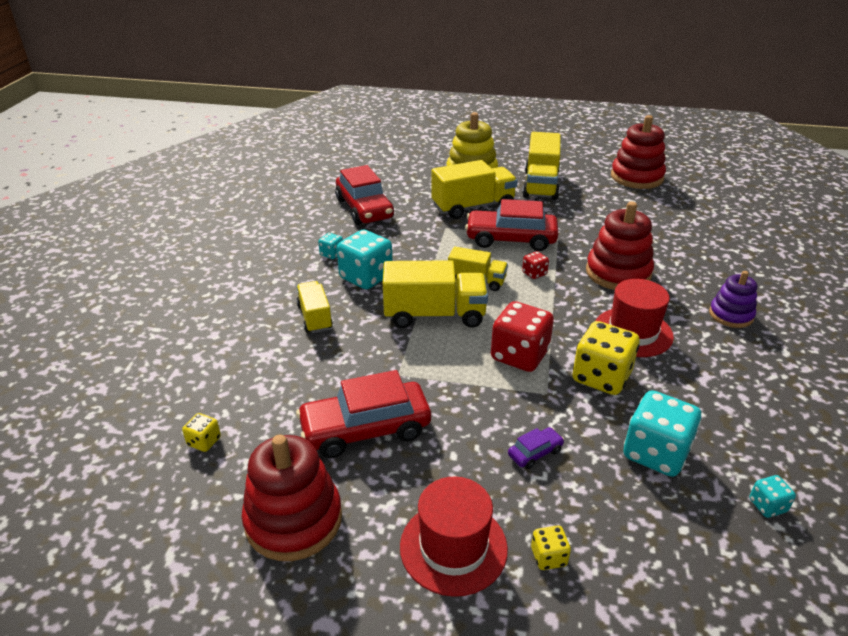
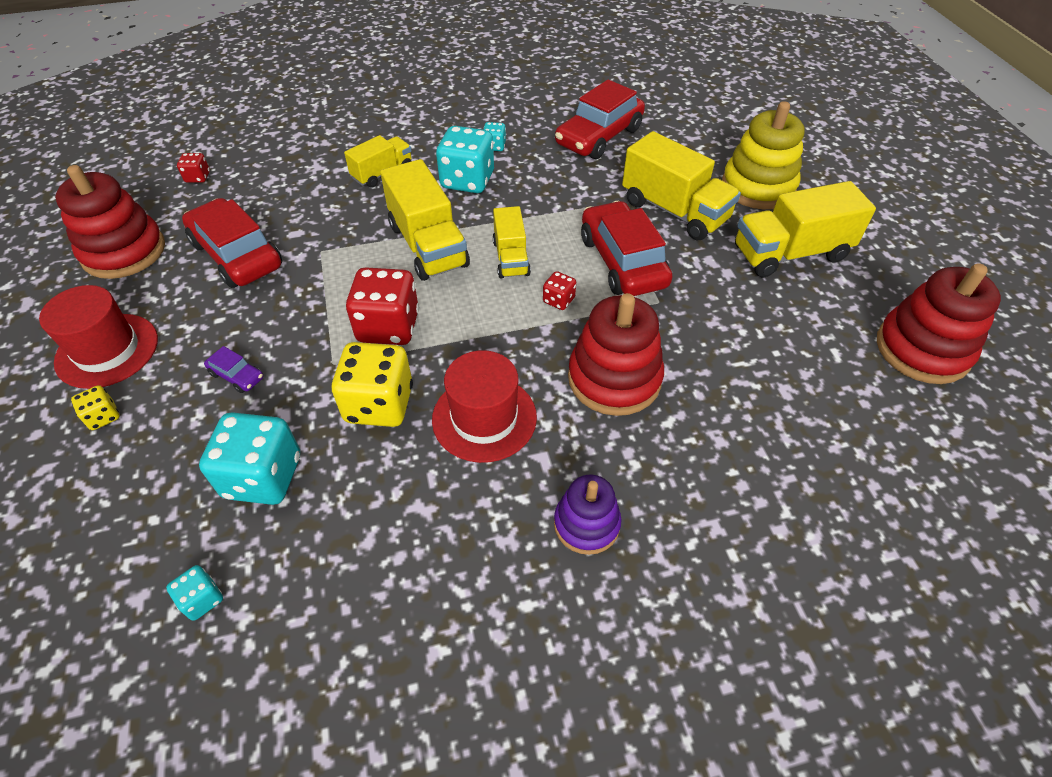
camera: 65 degrees right, 15 degrees up
(204, 441) = (198, 177): yellow dice -> red dice

